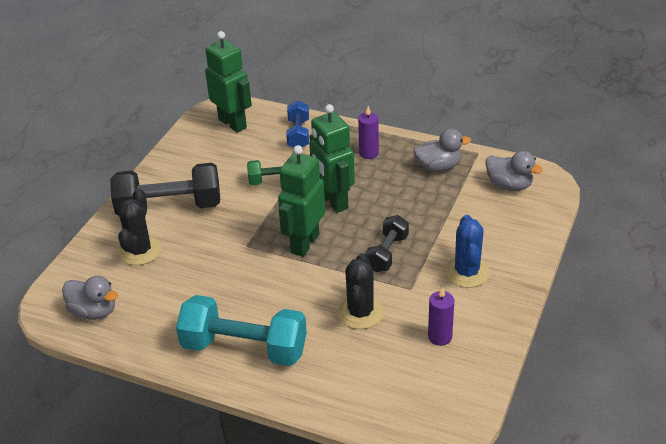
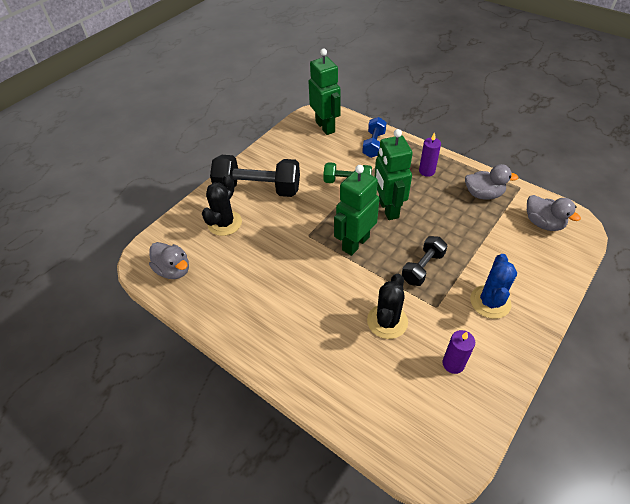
camera: 15 degrees right, 10 degrees up
(244, 348) = (281, 333): turquoise dumbbell -> none

